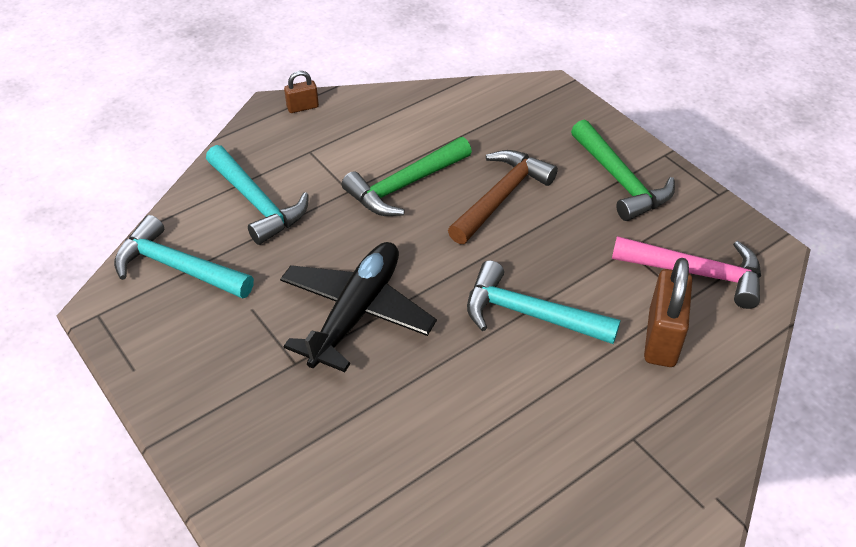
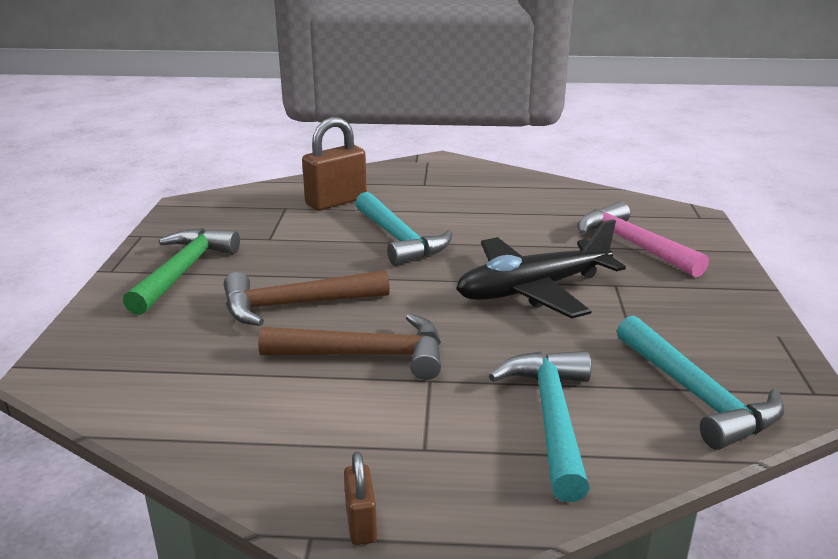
camera: 140 degrees left, 20 degrees down
(302, 107) = (361, 523): brown padlock -> brown padlock turned 60 degrees clockwise
(405, 185) = (366, 355): green hammer -> brown hammer
(696, 273) = (254, 213): pink hammer -> pink hammer (633, 244)

